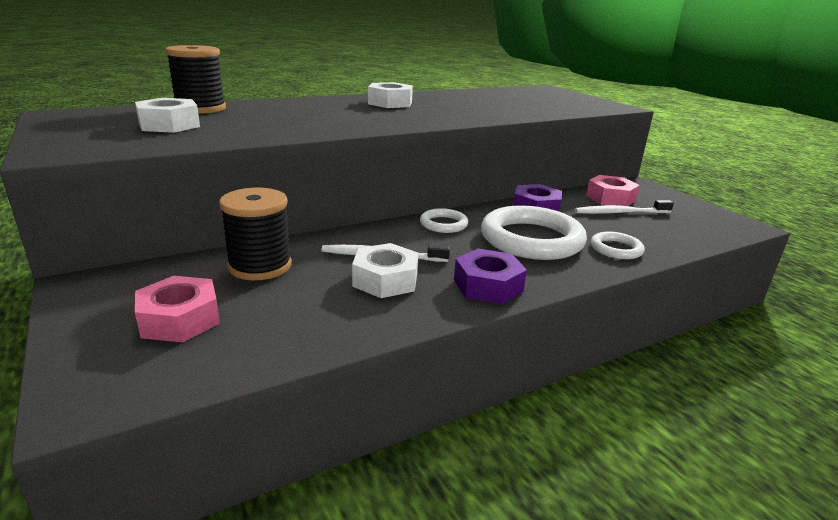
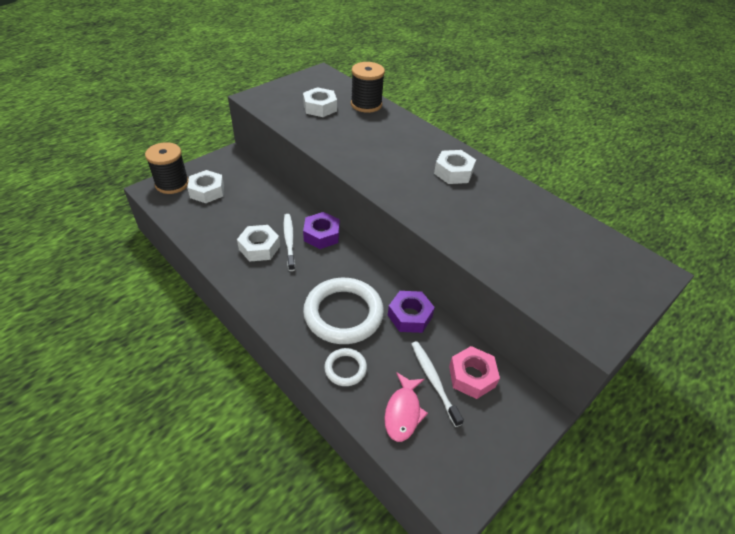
camera: 75 degrees right, 20 degrees up
(180, 319) = (207, 191): pink nut -> white nut
(260, 266) = (263, 199): black spool -> black spool (172, 184)
(443, 224) = (351, 263): white ring -> none
(488, 285) = (263, 292): purple nut -> purple nut (321, 235)
(663, 230) = (403, 412): none -> pink fish

